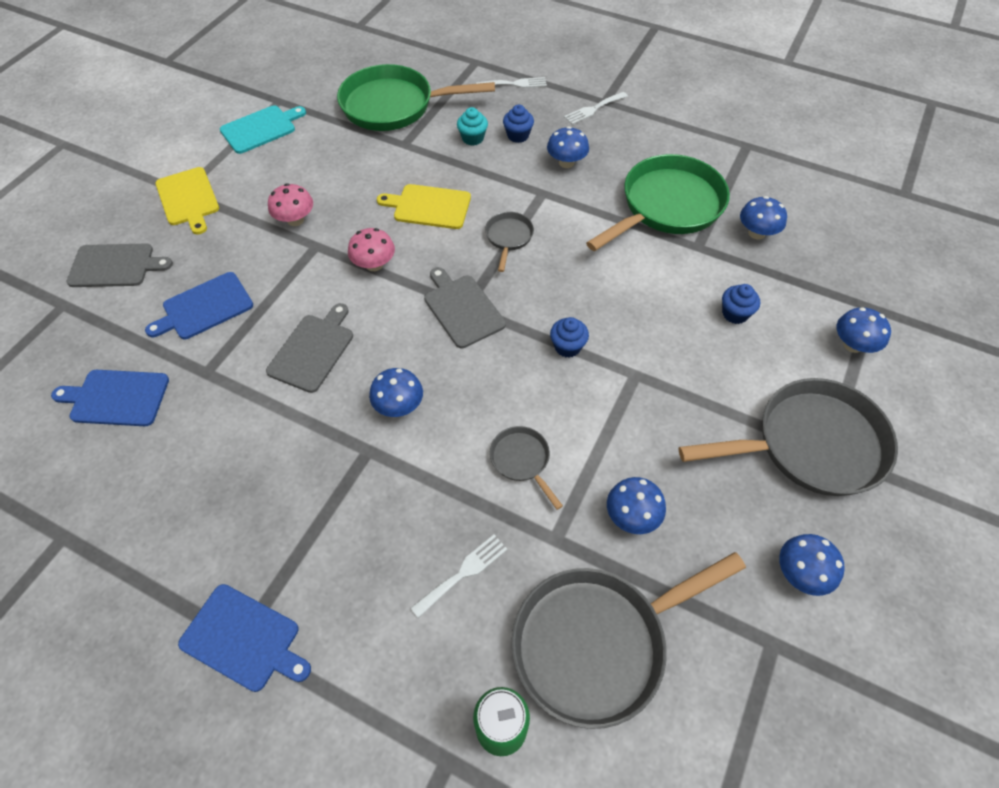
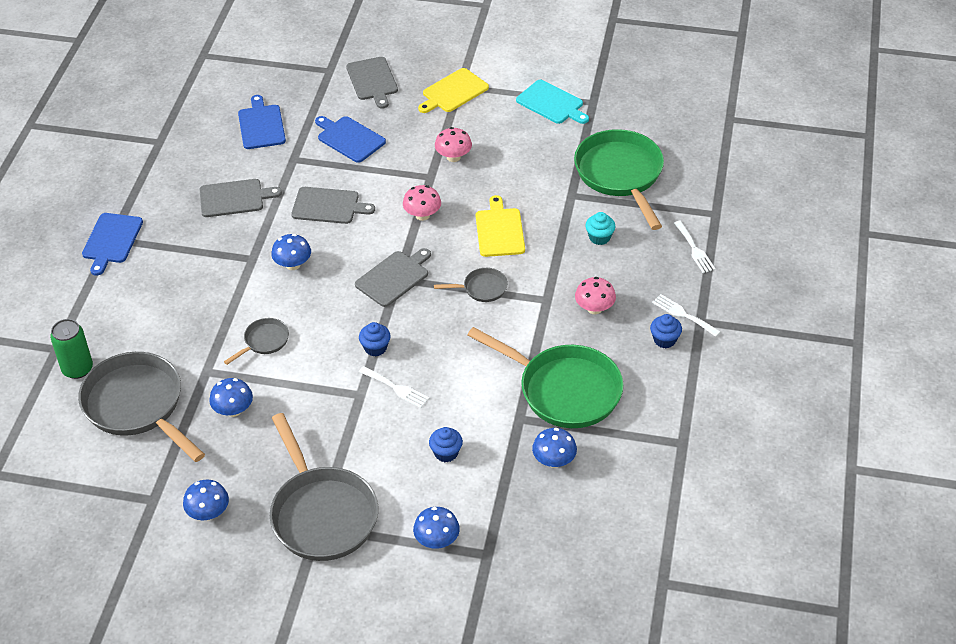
camera: 75 degrees right, 10 degrees down
(241, 453) = (234, 198): none -> grey cutting board
(463, 573) = (172, 329): white fork -> white fork (396, 388)
(518, 136) = (617, 267): blue cupcake -> blue cupcake (664, 340)
(566, 162) = (594, 308): blue mushroom -> pink mushroom

